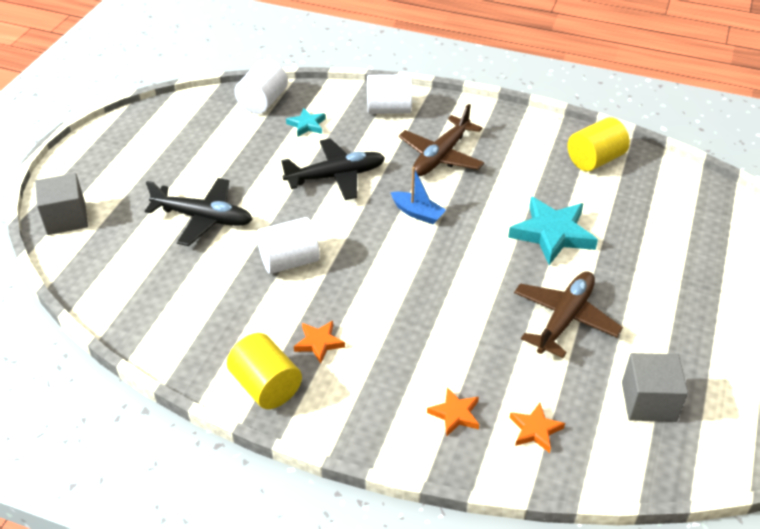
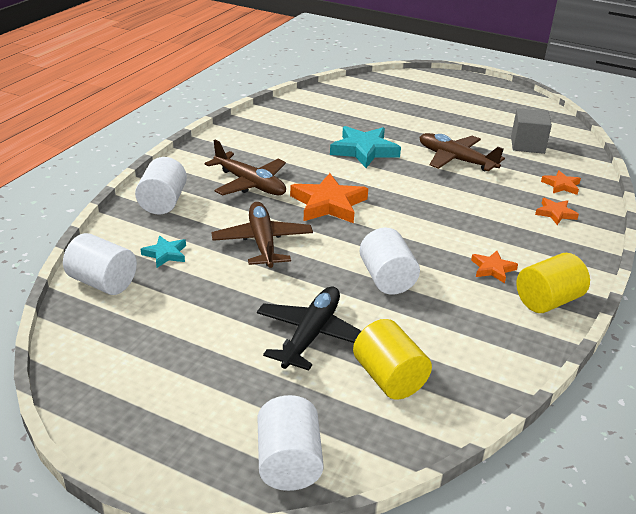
camera: 85 degrees left, 10 degrees down
(66, 218) = (288, 462): grey cube -> white cylinder
(335, 176) = (262, 242): black plane -> brown plane
(417, 213) = (328, 204): blue boat -> orange star
(595, 160) = (278, 121): yellow cylinder -> yellow cylinder (389, 378)

